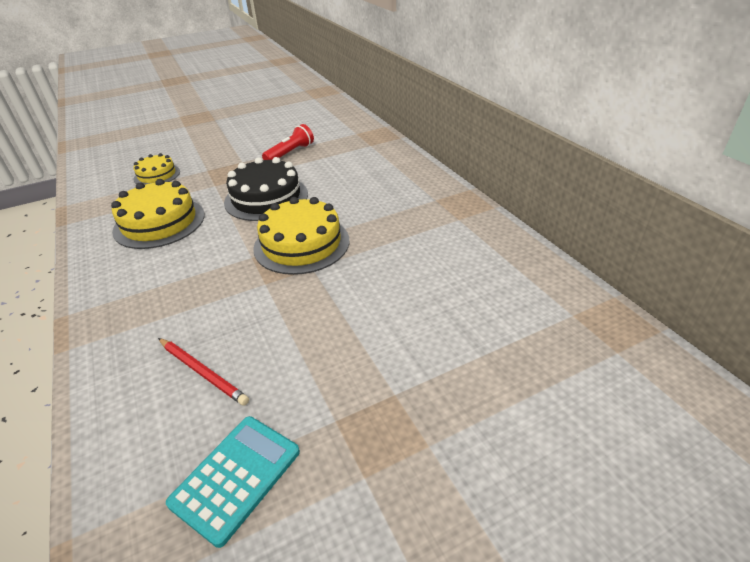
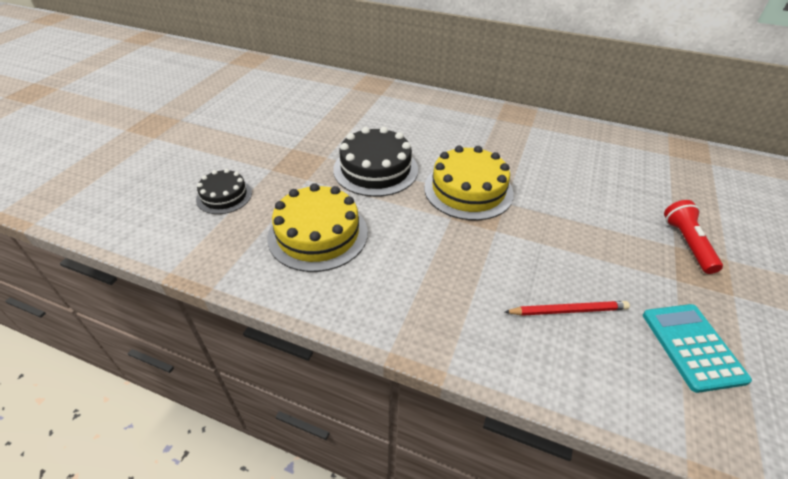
camera: 45 degrees left, 5 degrees up
(157, 175) = (224, 196): yellow cake -> black cake
(290, 153) = (325, 124): red flashlight -> red flashlight (687, 243)

